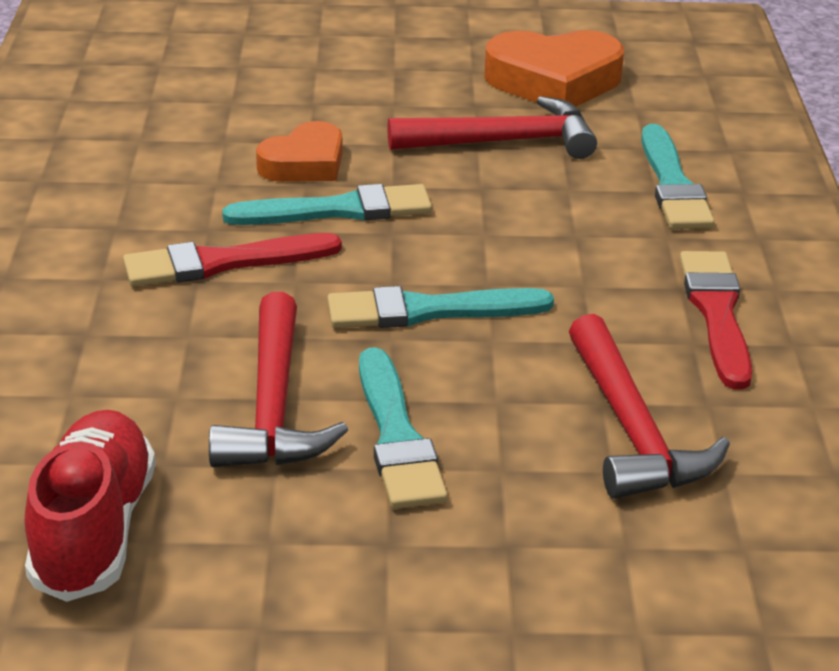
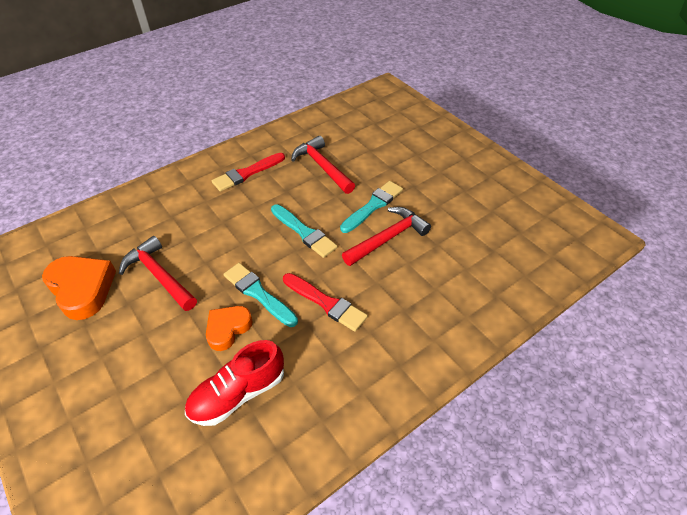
camera: 125 degrees left, 15 degrees up
(94, 530) = (475, 240): red shoe -> red shoe (238, 394)
(304, 163) = (228, 329): orange heart -> orange heart turned 60 degrees counterclockwise
(632, 429) = (322, 167): red hammer -> red hammer turned 75 degrees counterclockwise
(673, 185) = (164, 214): turquoise brush -> none

